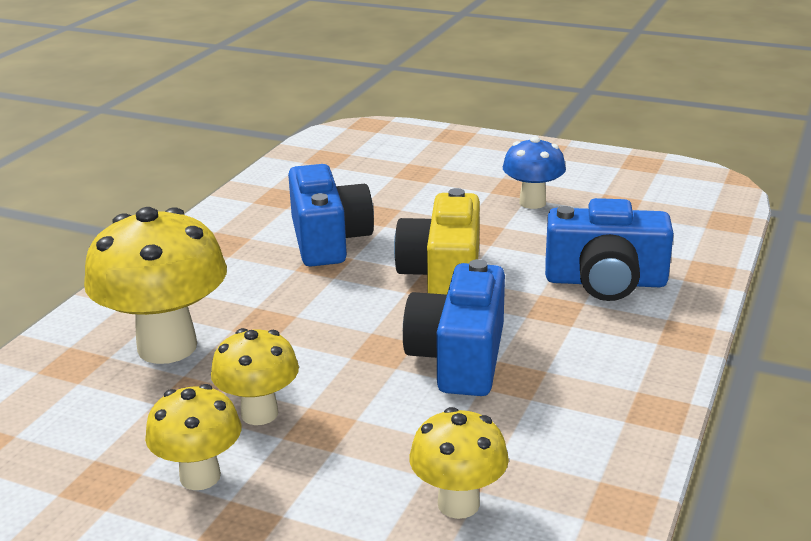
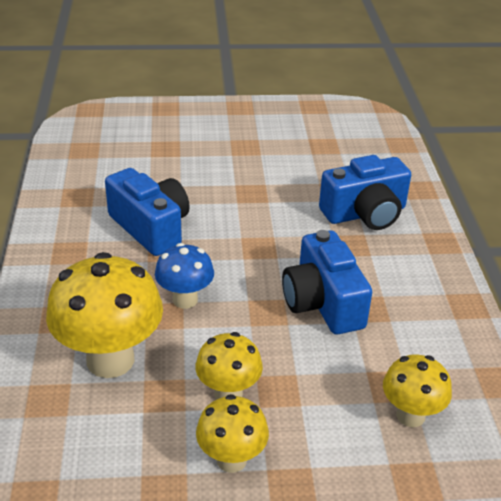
camera: 30 degrees left, 10 degrees up
(443, 275) = (258, 236): yellow camera -> none
(532, 202) = (268, 158): blue mushroom -> blue mushroom (185, 300)

